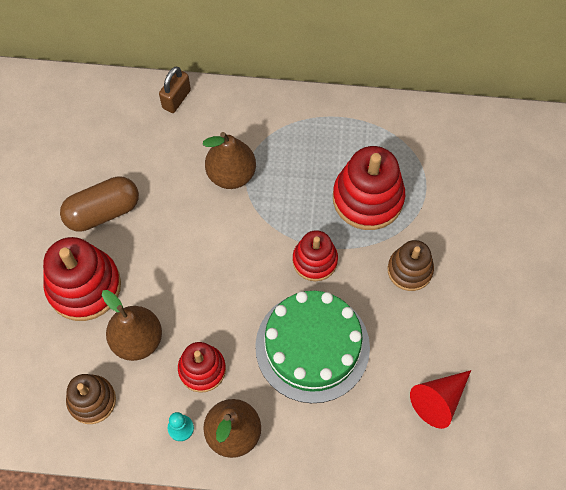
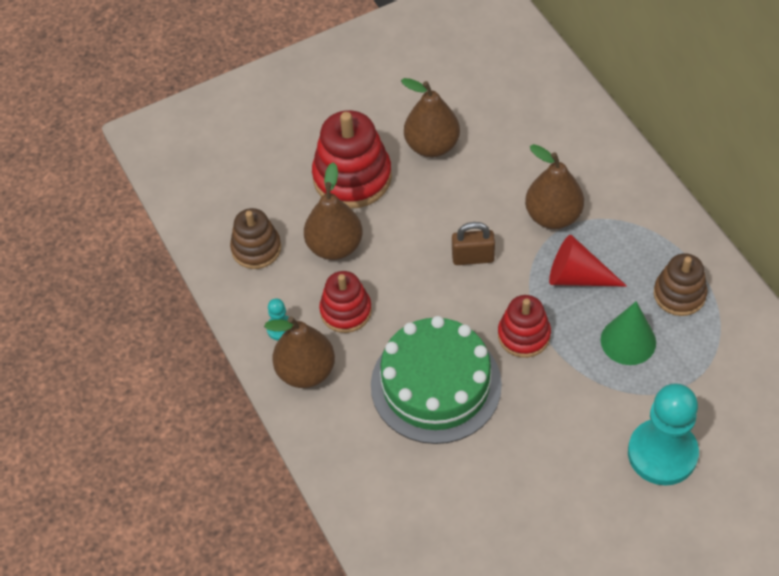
camera: 60 degrees right, 10 degrees down
(103, 212) = (432, 146): brown capsule -> brown pear
(176, 99) = (591, 127): brown padlock -> brown padlock (473, 257)
(368, 198) = (628, 341): red stacking toy -> green cone
(409, 270) = (582, 422): brown stacking toy -> brown stacking toy (679, 294)
(438, 400) = (467, 525): red cone -> red cone (577, 277)
(467, 238) = (662, 453): none -> turquoise pawn

